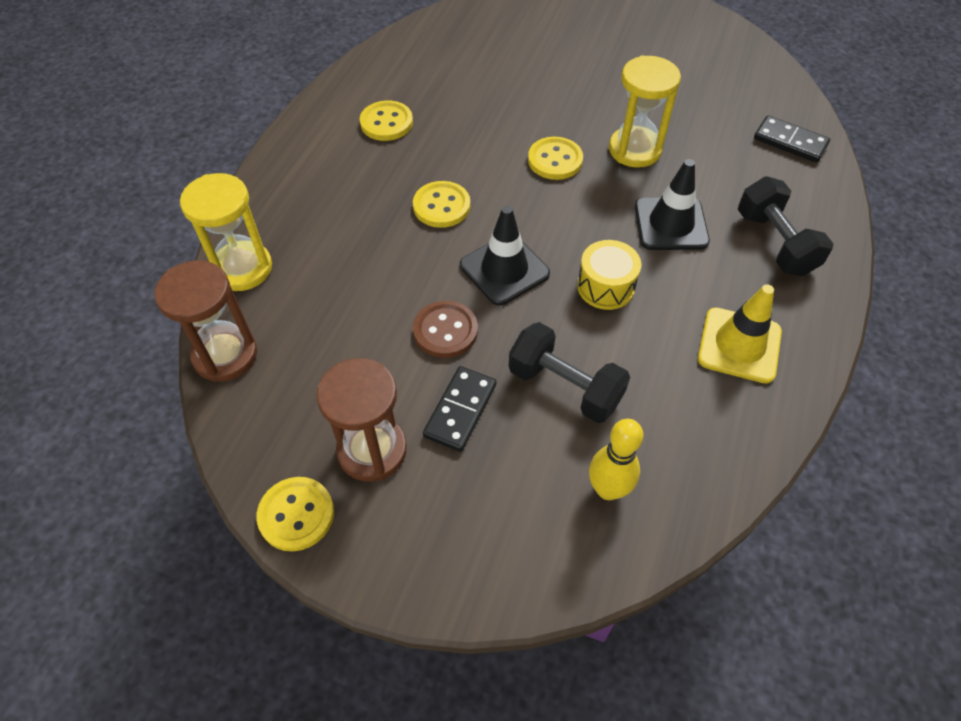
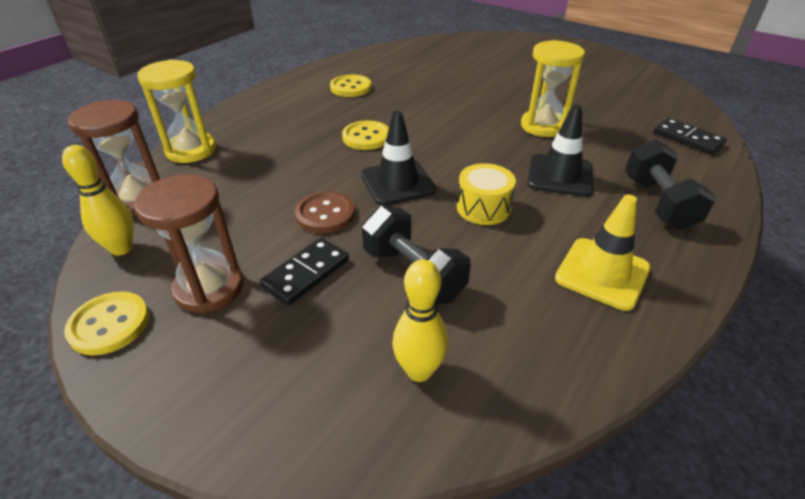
camera: 15 degrees right, 15 degrees down
(249, 424) = (122, 248): none -> yellow bowling pin
(555, 160) = (472, 123): yellow button -> none

